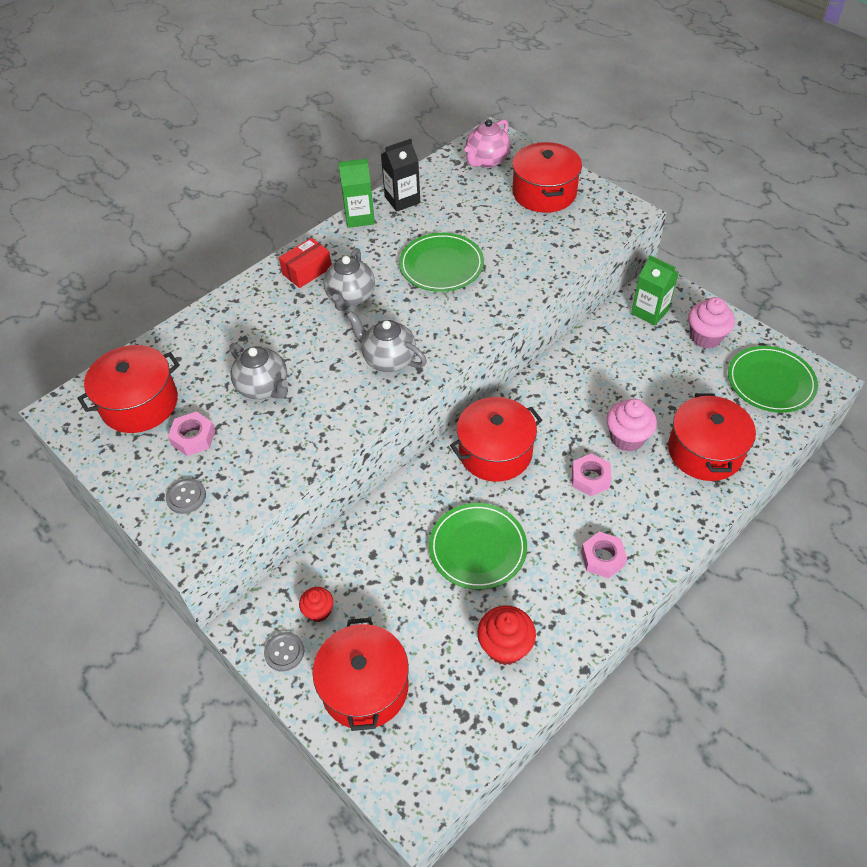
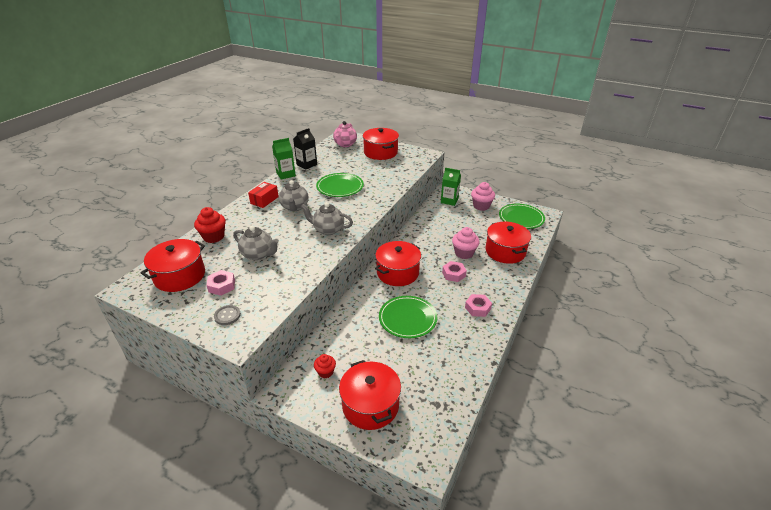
camera: 20 degrees left, 15 degrees down
(284, 652) = (311, 399): grey button -> none
(505, 646) = (445, 362): red cupcake -> red cupcake (213, 237)

